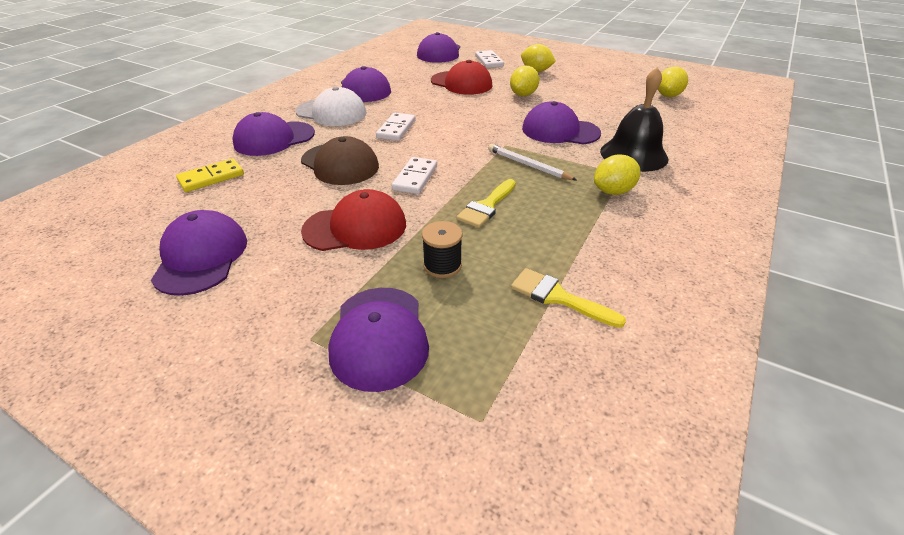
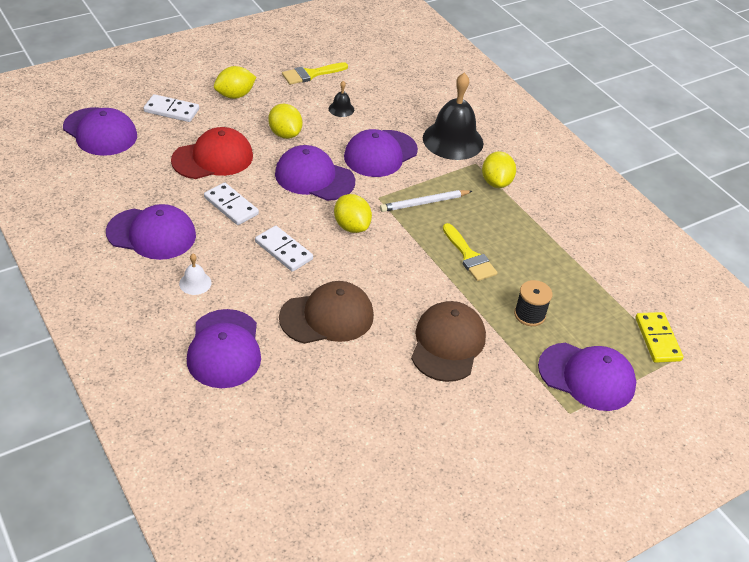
camera: 65 degrees left, 5 degrees up
(201, 257) = (428, 455): purple cap -> purple cap (314, 177)
(211, 178) = (279, 421): yellow domino -> yellow domino (657, 339)
(331, 112) = (195, 283): white cap -> white bell
(355, 227) = (447, 344): red cap -> brown cap
(415, 178) = (393, 277): white domino -> white domino (231, 206)
(558, 297) = (595, 276): yellow brush -> yellow brush (311, 74)
(586, 103) = (341, 109): none -> black bell
(668, 96) = (370, 58): yellow lemon -> yellow lemon (351, 226)

